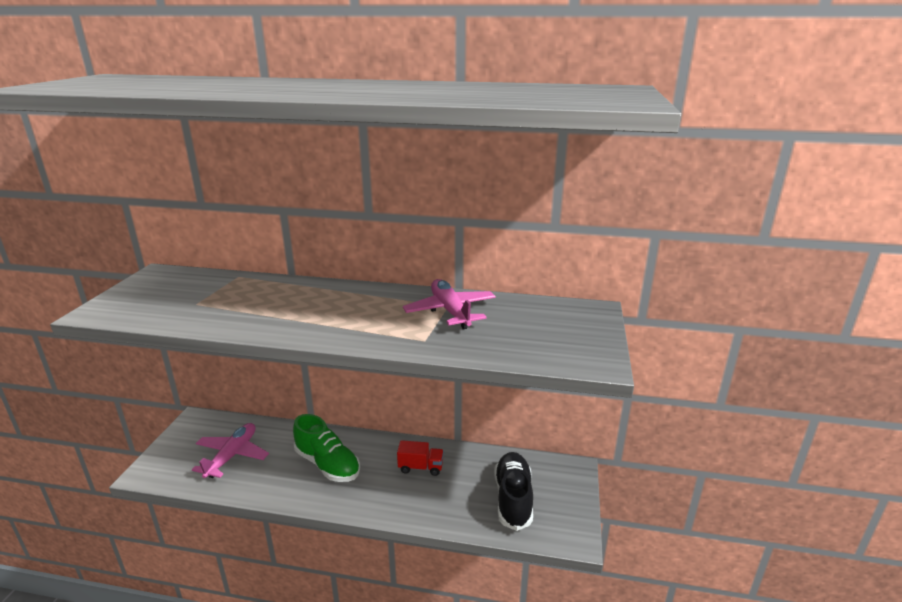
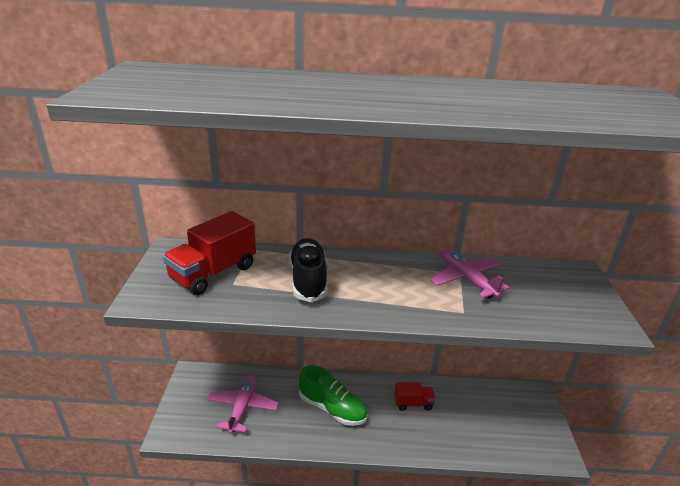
camera: 10 degrees left, 5 degrees up
(183, 294) = (213, 273): none -> red truck
(513, 499) = (499, 425): black shoe -> black shoe (308, 280)

